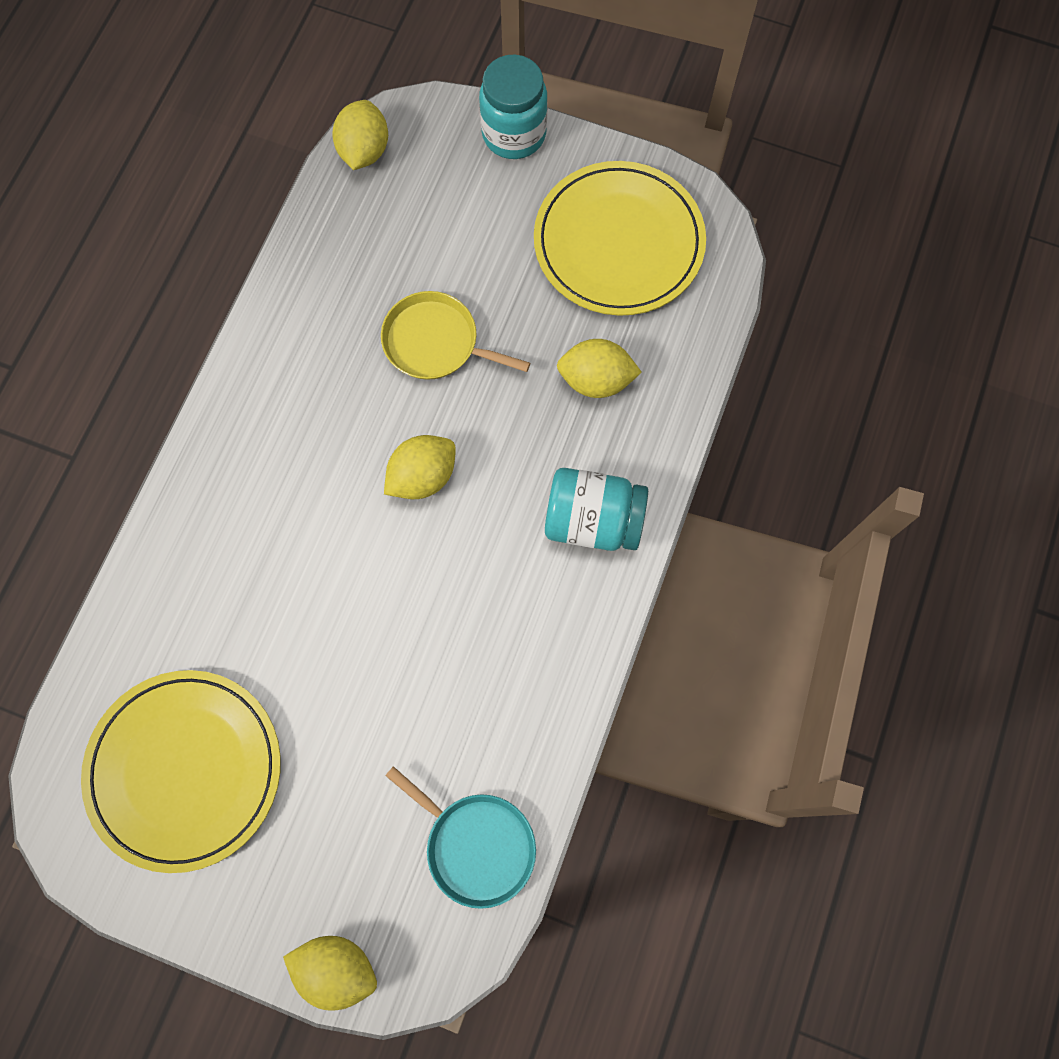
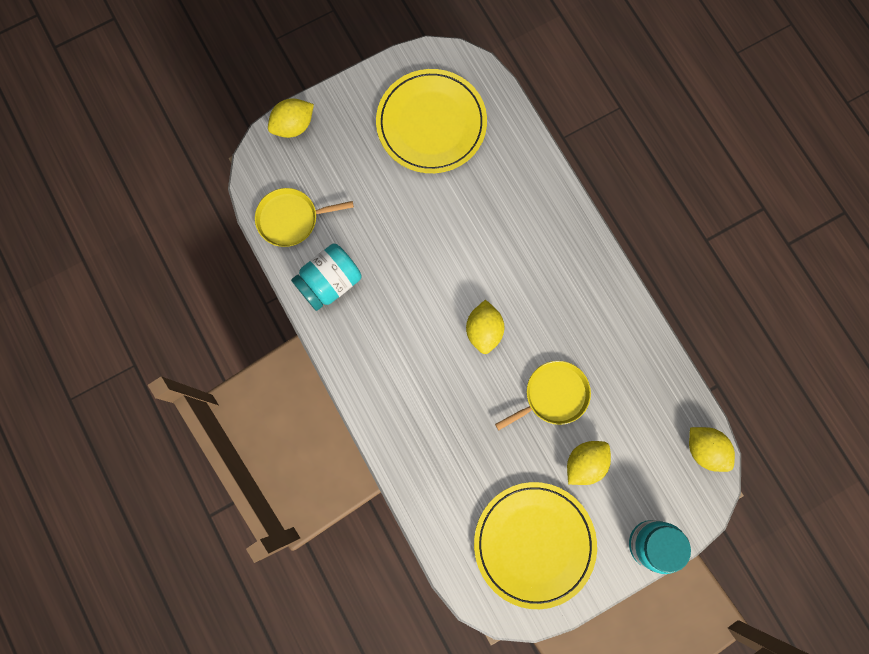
camera: 130 degrees right, 5 degrees up
(476, 845) = (291, 219): turquoise pan -> yellow pan
(593, 520) = (391, 394): turquoise jar -> turquoise jar (330, 282)
(596, 380) = (464, 460): yellow lemon -> yellow lemon (585, 463)

